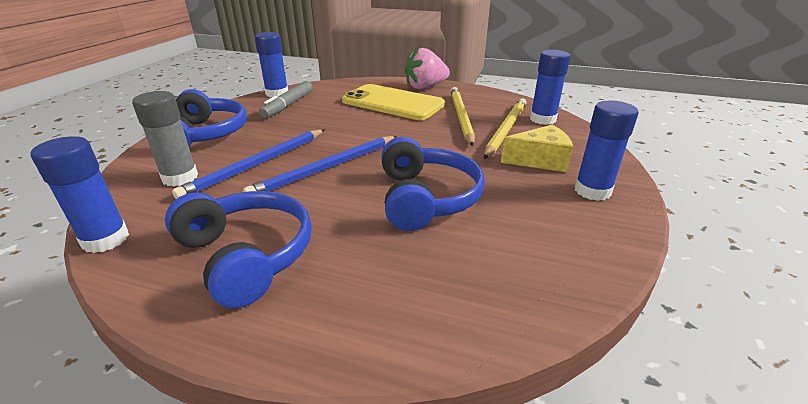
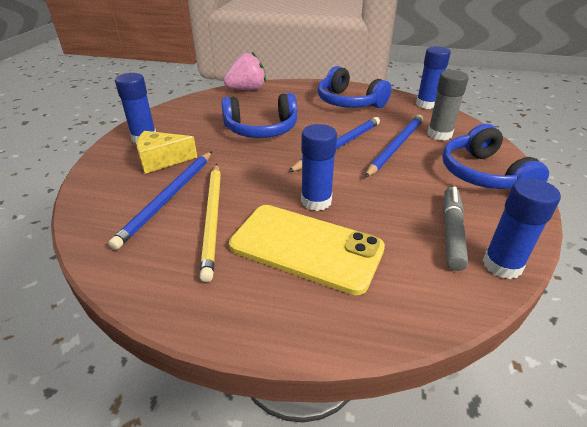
camera: 175 degrees right, 5 degrees up
(425, 87) = (255, 309): pink strawberry -> pink strawberry (247, 90)
(425, 198) = (261, 129): blue headphones -> blue headphones turned 90 degrees counterclockwise
(506, 129) = (168, 198): yellow pencil -> blue pencil
(542, 119) = (110, 219): blue glue stick -> blue glue stick (316, 201)

